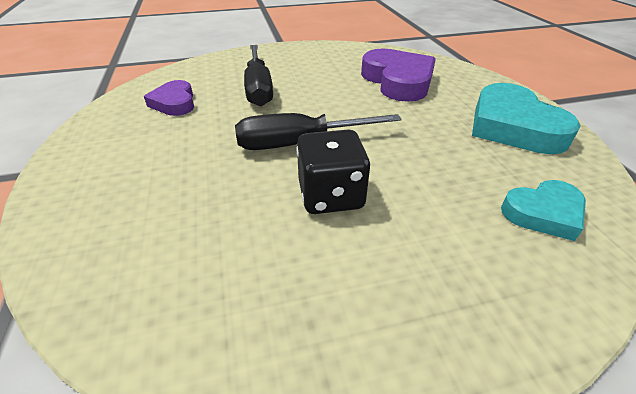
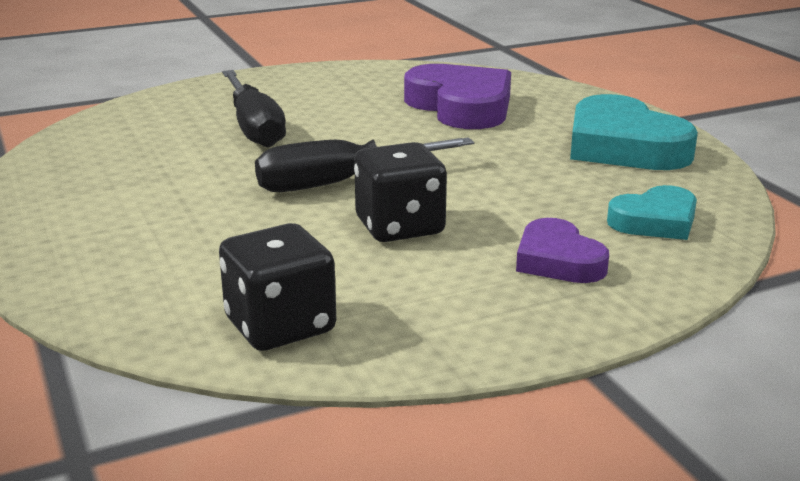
camera: 10 degrees left, 15 degrees down
(174, 103) = (133, 152): purple heart -> purple heart (558, 260)
(195, 315) = (280, 326): none -> black dice

